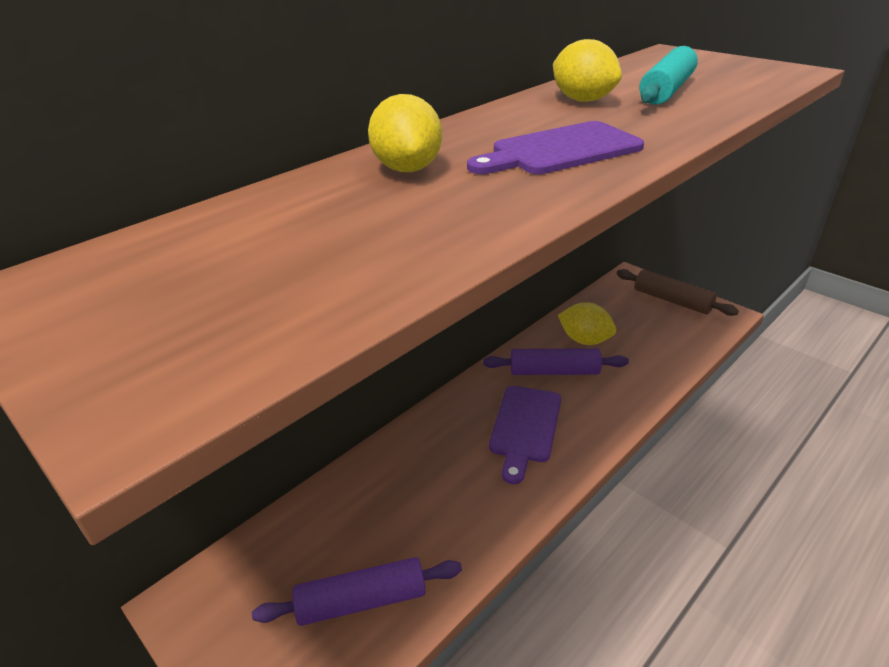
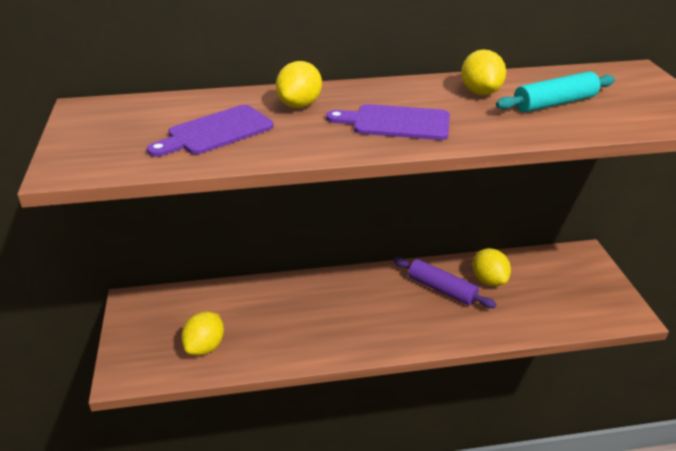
camera: 35 degrees right, 0 degrees up
(361, 600) = (205, 347): purple rolling pin -> yellow lemon
(524, 427) = (382, 312): purple cutting board -> purple cutting board (216, 132)
(672, 300) = (597, 285): brown rolling pin -> none

